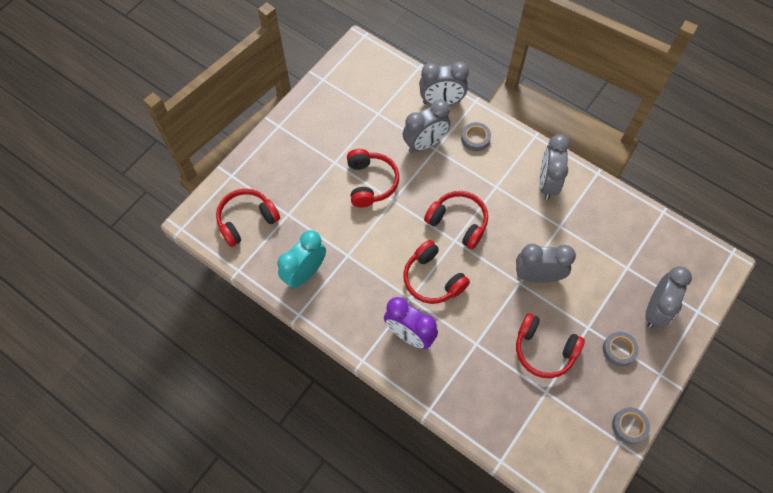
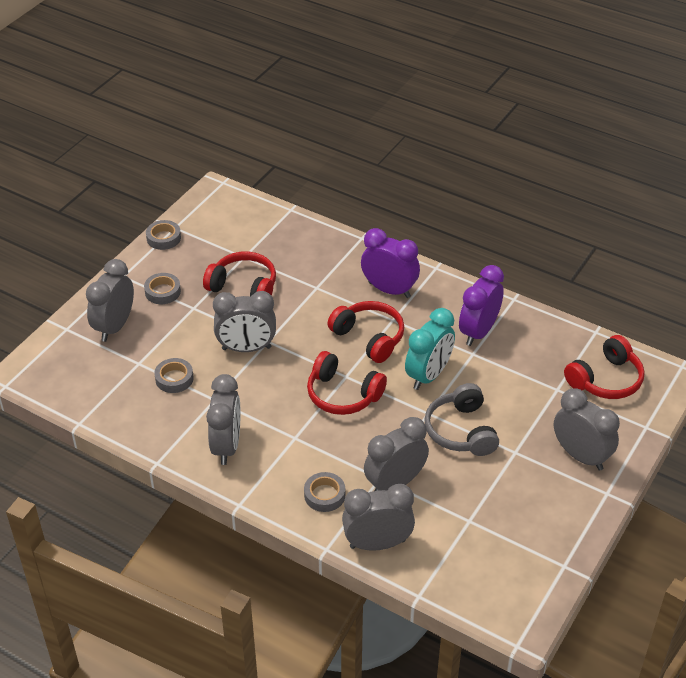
camera: 175 degrees right, 20 degrees down
(287, 155) = (581, 456): none -> grey clock
(305, 273) = (518, 334): turquoise clock -> turquoise clock (428, 375)
(338, 278) = (478, 332): none -> purple clock
(370, 182) = (461, 431): red headphones -> grey headphones
(595, 249) = (174, 379): none -> grey tape

